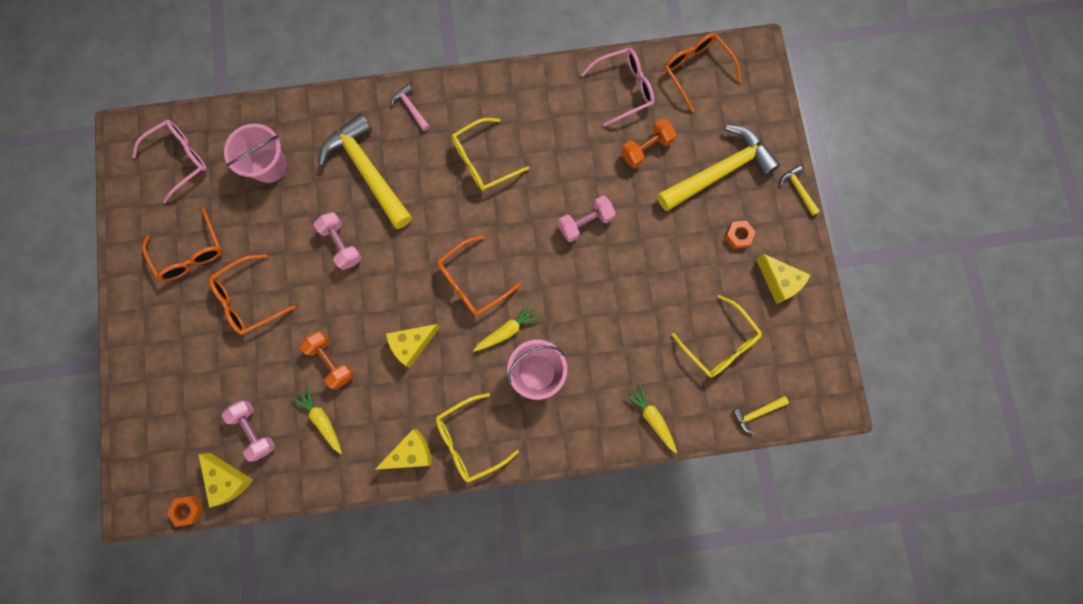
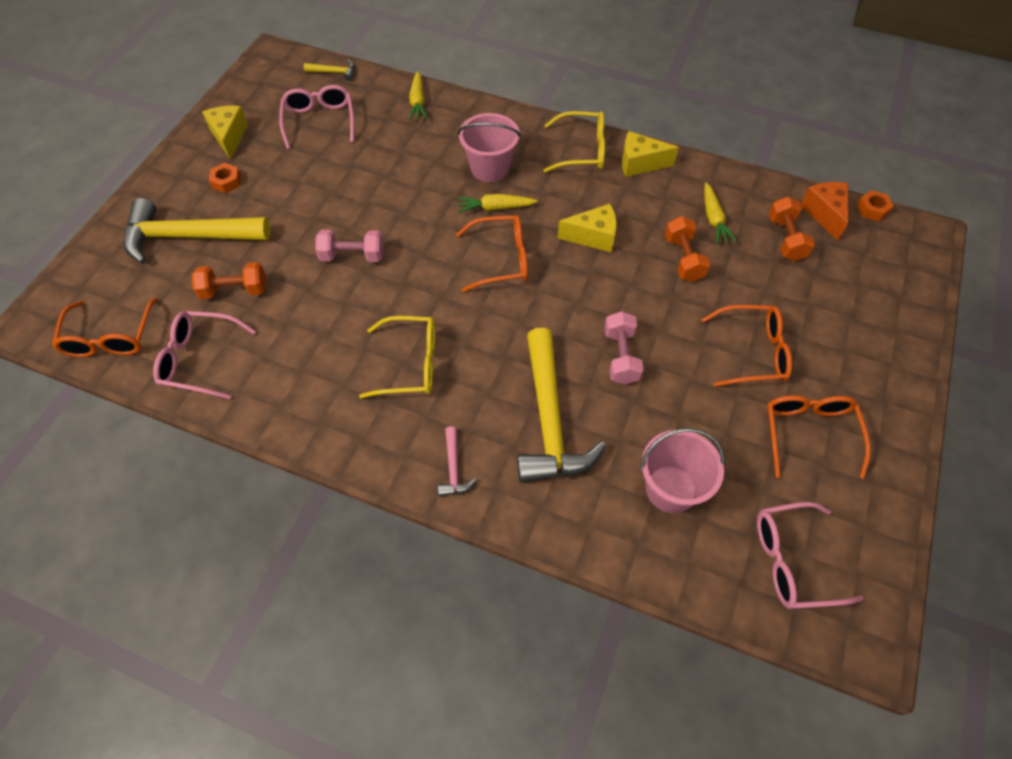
camera: 150 degrees left, 20 degrees down
(229, 480) = (824, 214): yellow cheese -> orange cheese
(254, 430) = (785, 239): pink dumbbell -> orange dumbbell
(720, 343) = (319, 121): yellow glasses -> pink glasses
(798, 190) = (138, 190): yellow hammer -> none

